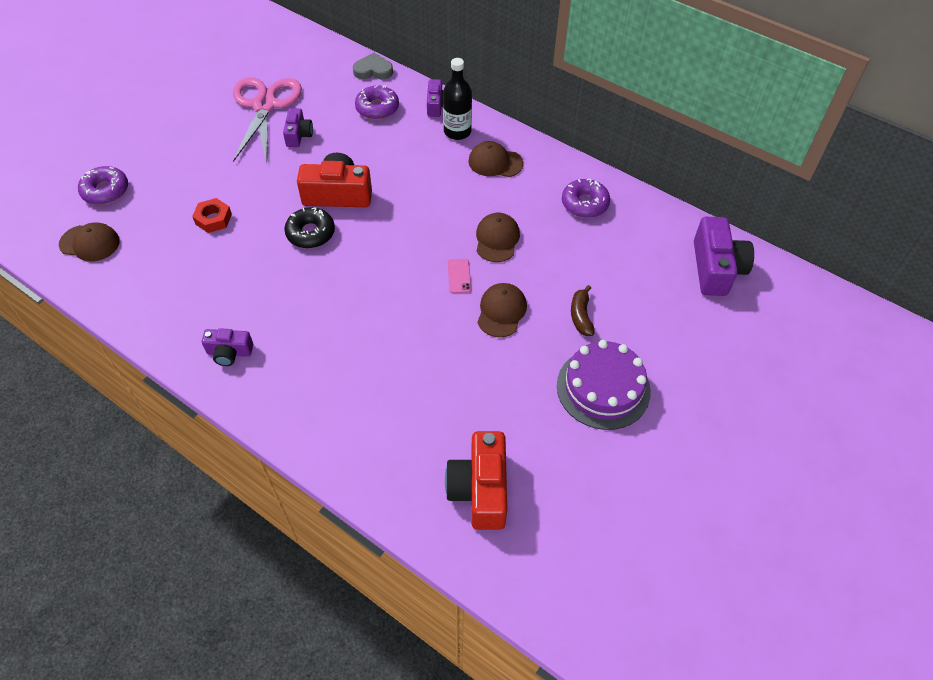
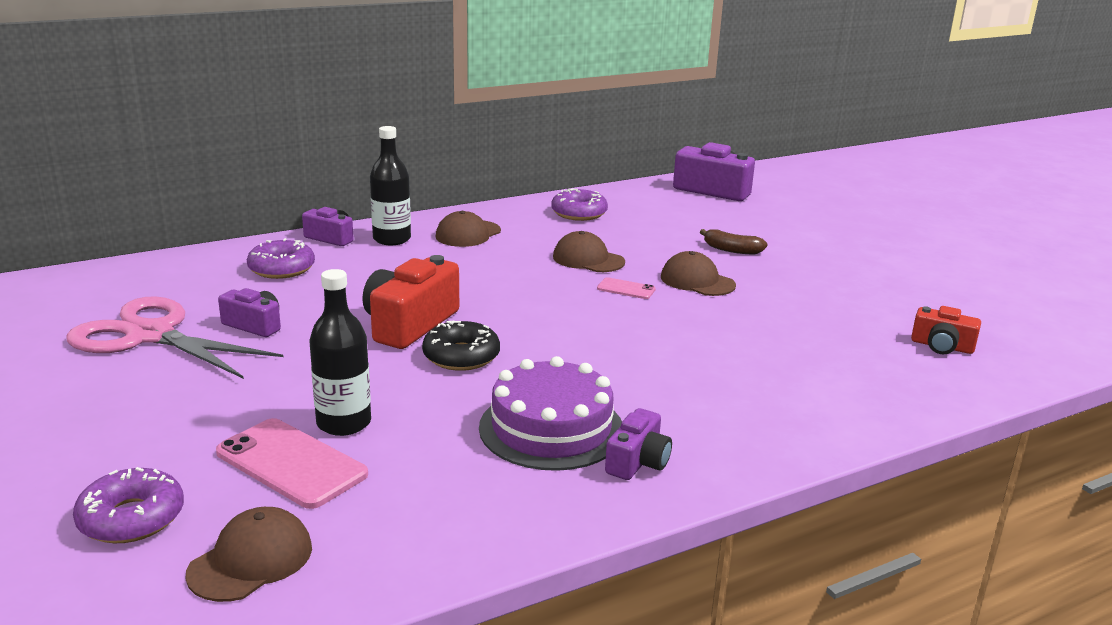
camera: 65 degrees left, 30 degrees down
(168, 218) = (291, 463): none -> pink phone
(213, 219) = (344, 423): red nut -> black bottle
(373, 70) = (205, 256): grey heart -> none
(480, 489) = (942, 346): red camera -> red camera, size x0.57
(603, 388) = (831, 263): purple cake -> purple cake (551, 428)

